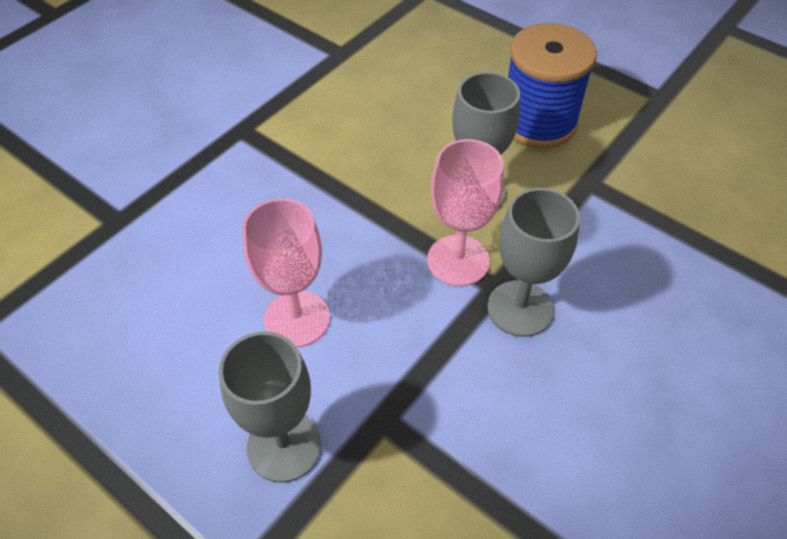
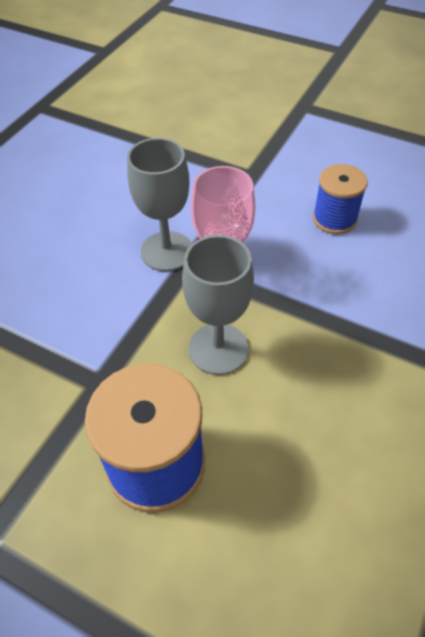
camera: 170 degrees right, 0 degrees up
(284, 446) = (305, 155): grey goblet -> none
(297, 319) = (334, 219): pink goblet -> blue spool

